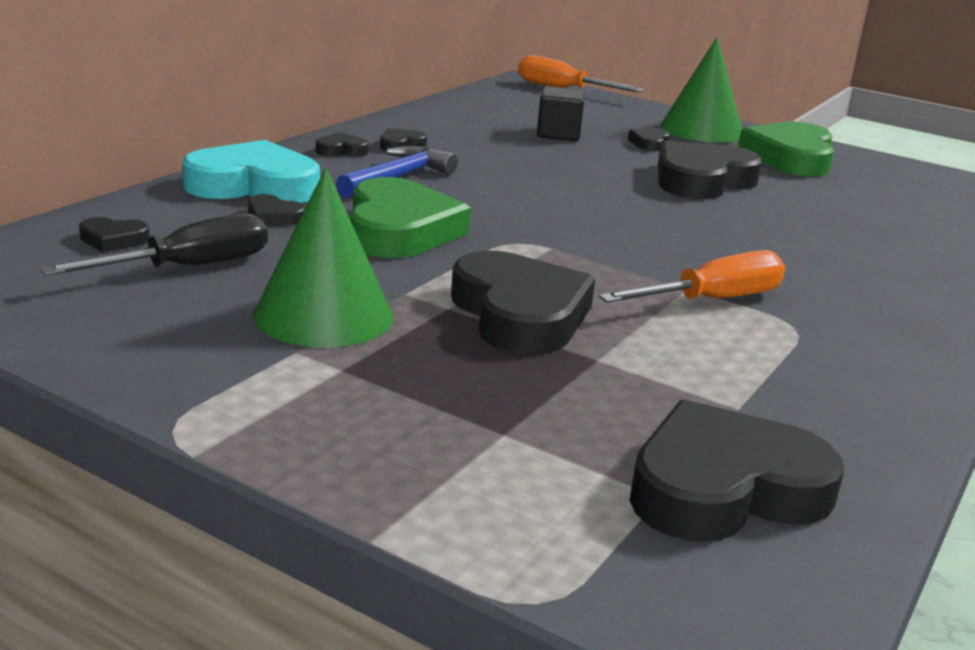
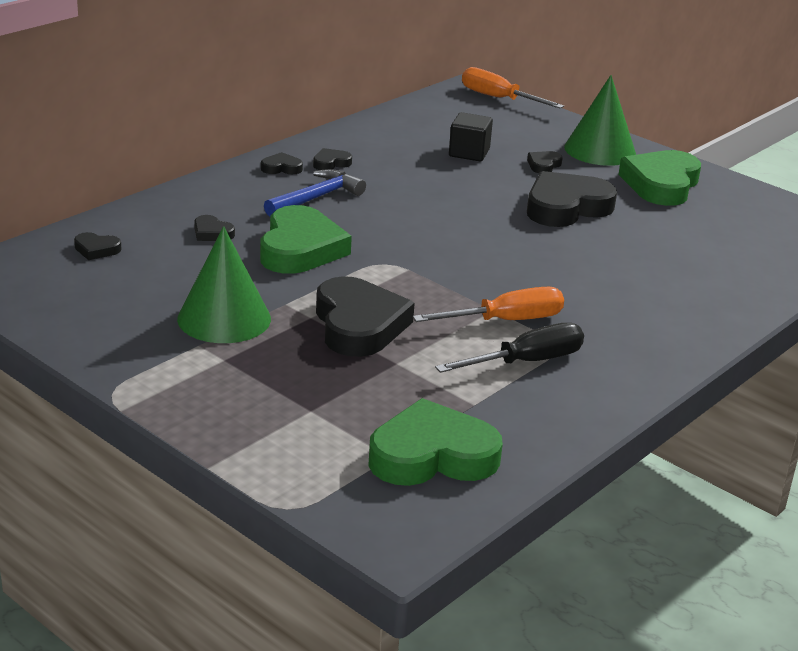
camera: 10 degrees right, 5 degrees up
(188, 267) = (143, 275): black screwdriver -> black screwdriver (526, 362)
(254, 186) = (205, 203): turquoise heart -> none
(724, 488) = (432, 455): black heart -> green heart

